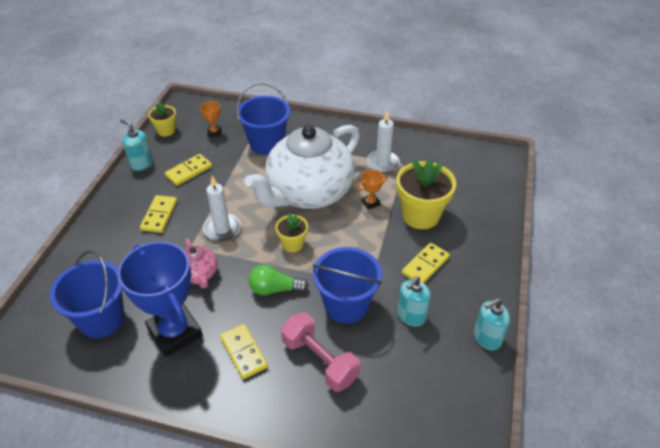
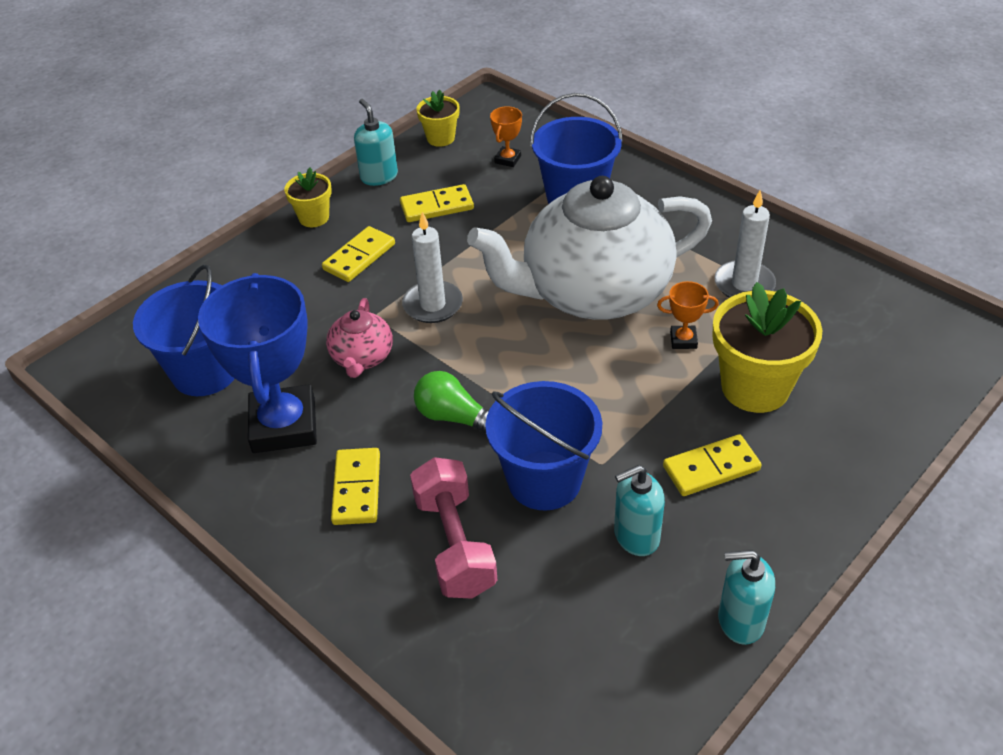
camera: 30 degrees right, 0 degrees up
(292, 244) = (521, 361): yellow flower pot -> yellow flower pot (314, 217)

